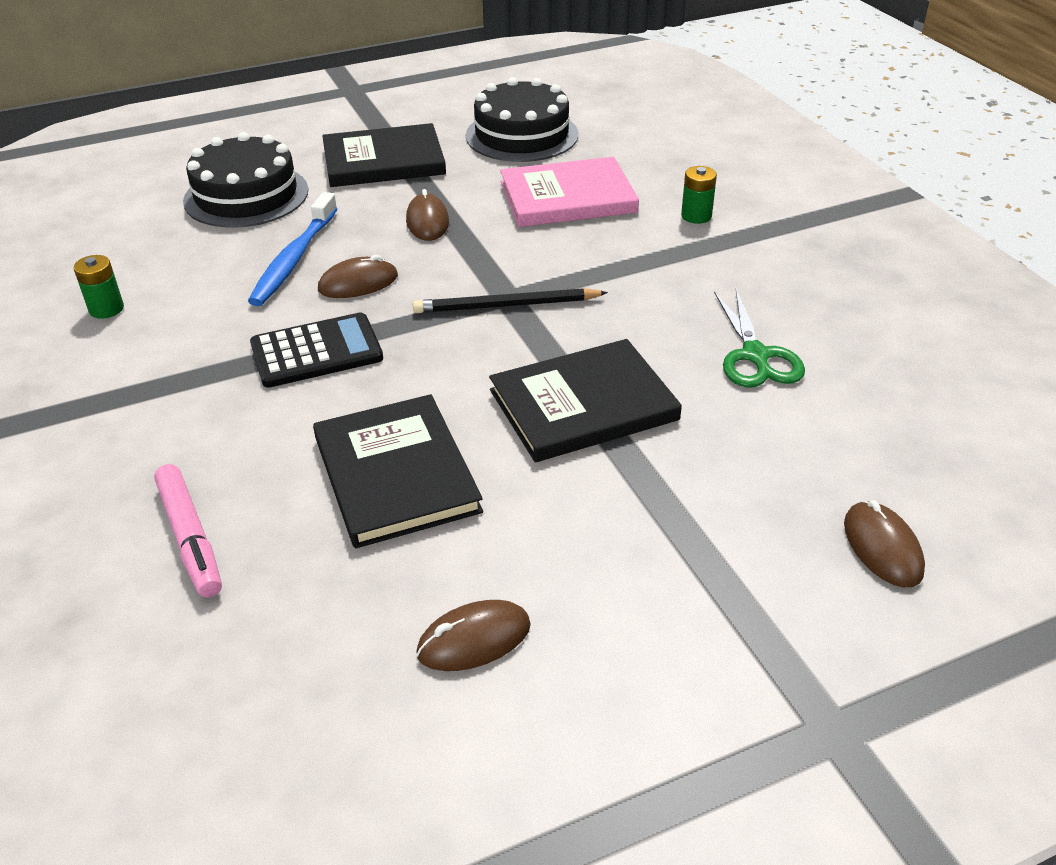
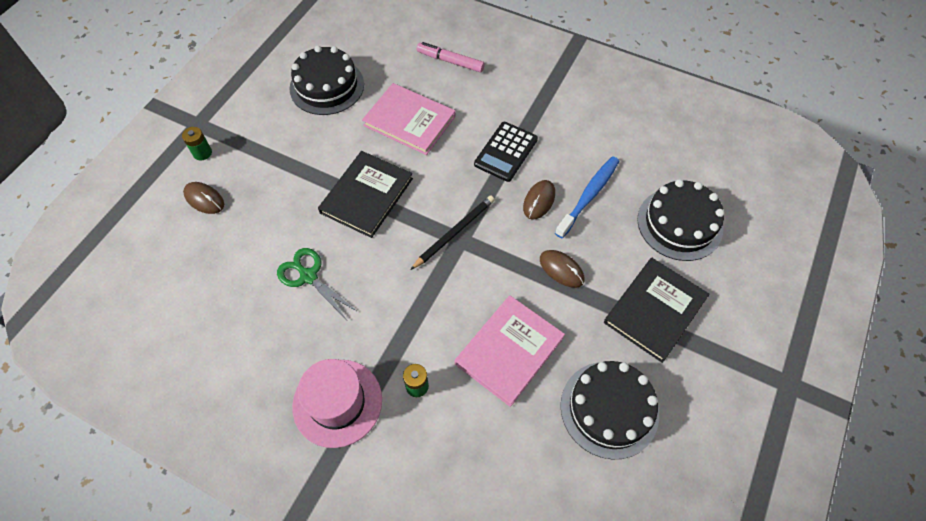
camera: 140 degrees right, 20 degrees up
(106, 309) = (621, 116): green battery -> green battery (202, 153)
(294, 259) = (589, 196): blue toothbrush -> blue toothbrush turned 60 degrees clockwise
(396, 474) = (409, 121): black book -> pink book
(474, 639) = (327, 86): brown mouse -> black cake
(800, 241) = (337, 402): none -> pink hat

